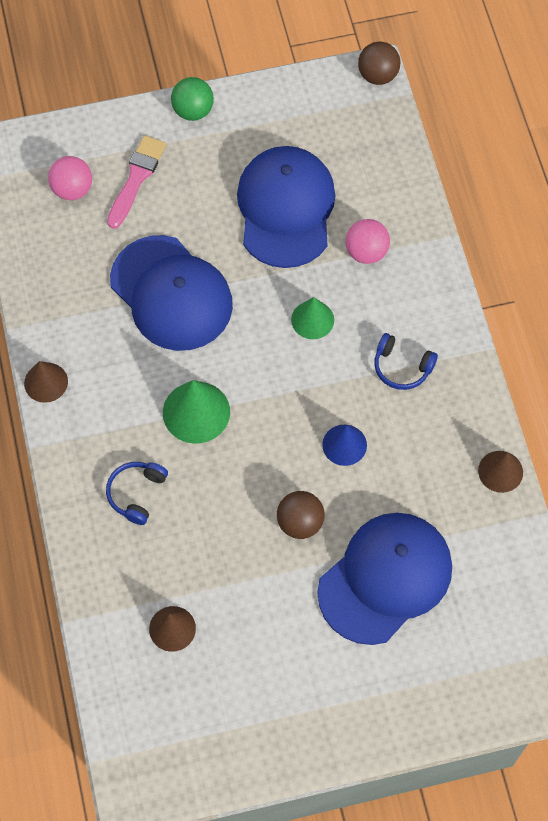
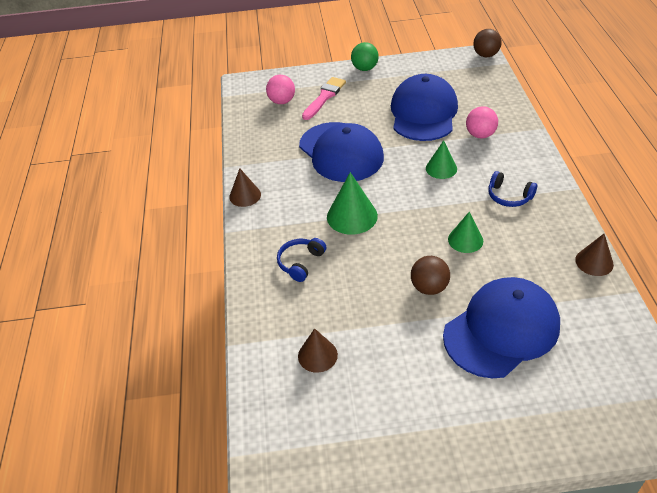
camera: 10 degrees right, 20 degrees down
(344, 445) = (465, 240): blue cone -> green cone

